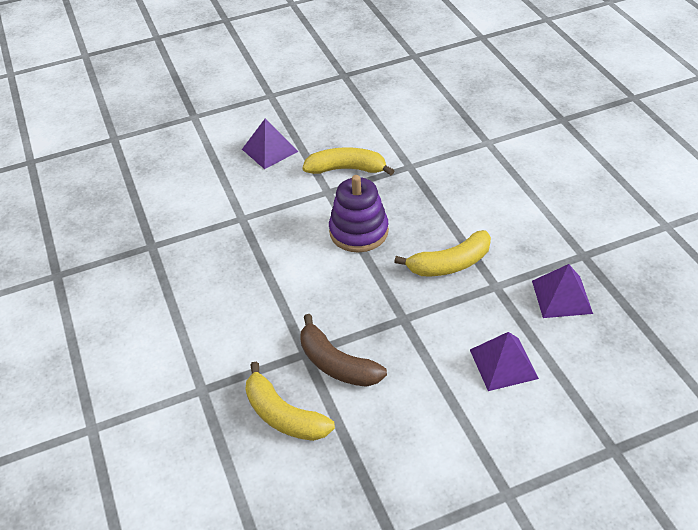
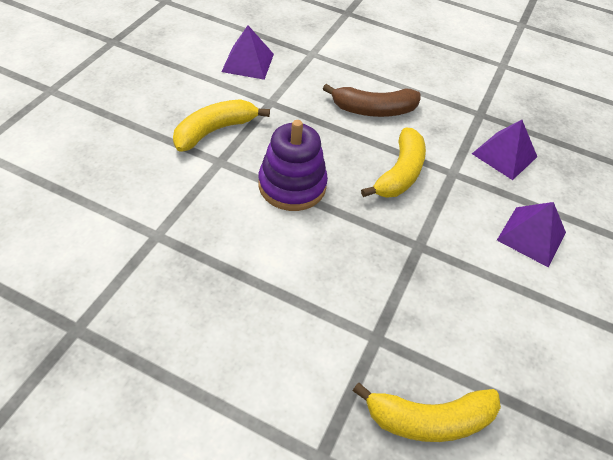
camera: 50 degrees left, 5 degrees up
(269, 150) = (111, 147): purple pyramid -> purple pyramid (248, 62)
(337, 364) = (415, 328): brown banana -> brown banana (374, 110)

